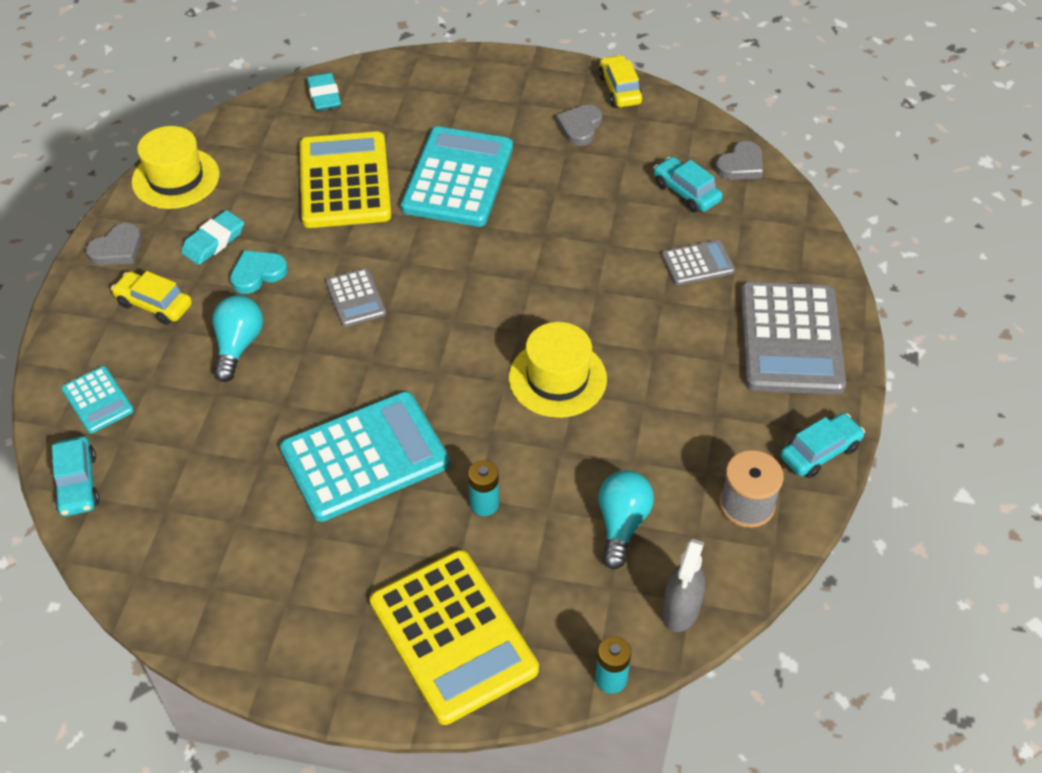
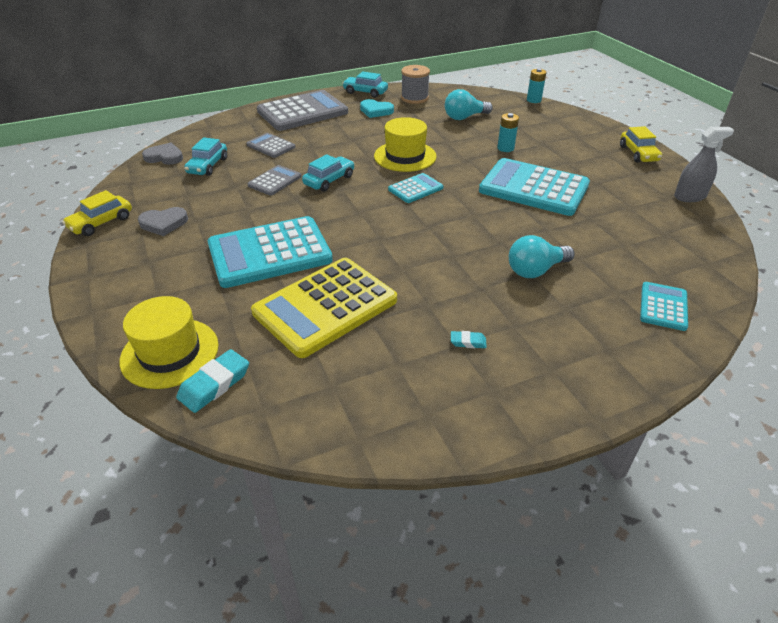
camera: 125 degrees left, 10 degrees down
(77, 484) = (714, 275): turquoise car -> turquoise car (329, 180)
(117, 249) = (547, 399): grey heart -> none
(154, 304) = (563, 334): yellow car -> yellow car (638, 154)
(176, 178) = (427, 421): yellow hat -> yellow hat (170, 353)
(214, 241) = (468, 342): turquoise eraser -> turquoise eraser, size x0.54
(257, 273) = (468, 298): turquoise heart -> turquoise heart (376, 111)
(355, 298) = (434, 243): grey calculator -> grey calculator (274, 181)
(453, 636) = (575, 132): yellow calculator -> none
(470, 343) = (415, 189): none -> turquoise calculator
(681, 609) = (483, 97): grey spray bottle -> grey spray bottle (689, 196)

